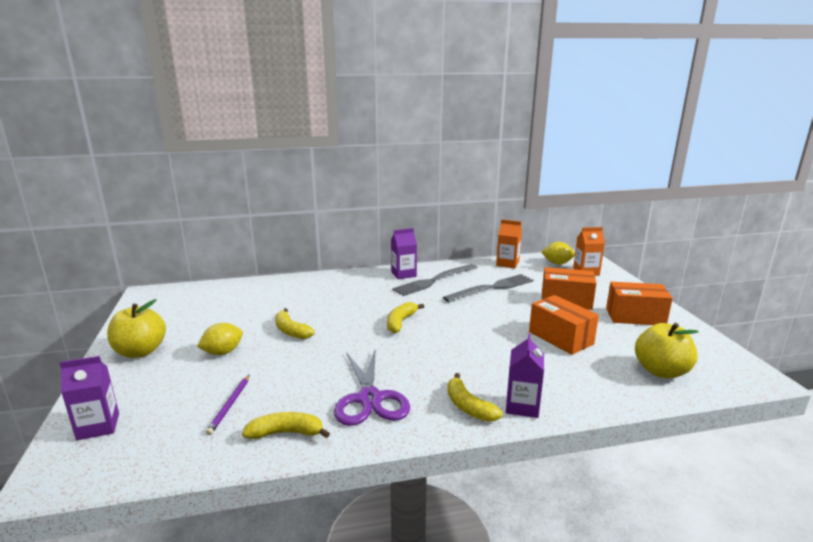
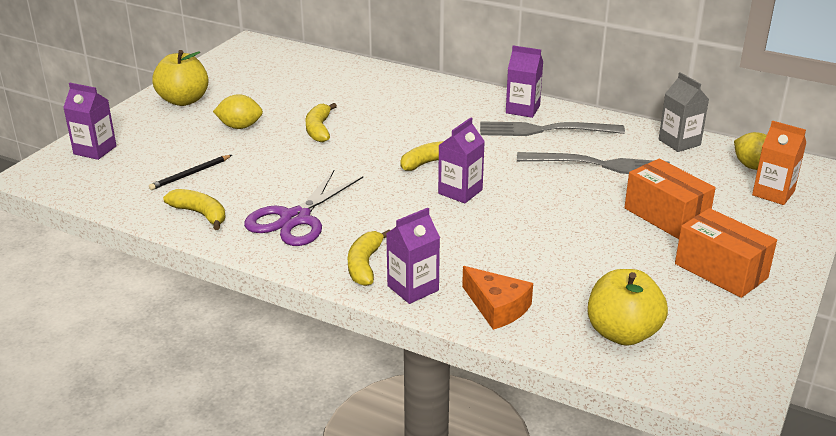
camera: 40 degrees right, 10 degrees up
(230, 405) = (190, 174): purple pencil -> black pencil
(446, 332) = (460, 192): none -> purple carton
(507, 263) = (679, 142): orange carton -> grey carton
(560, 338) = (574, 250): orange box -> none
(584, 391) = (497, 307): none -> orange cheese

